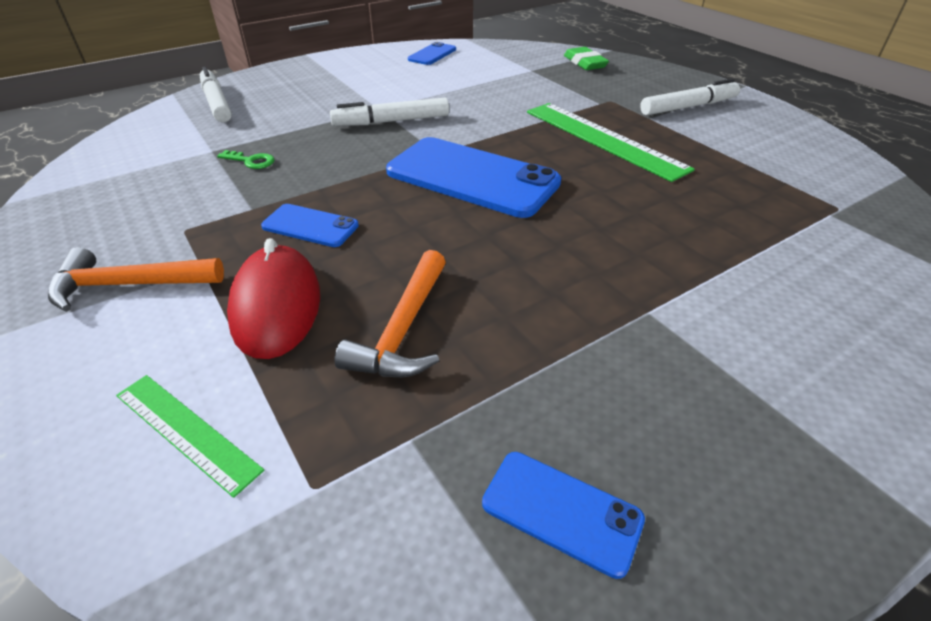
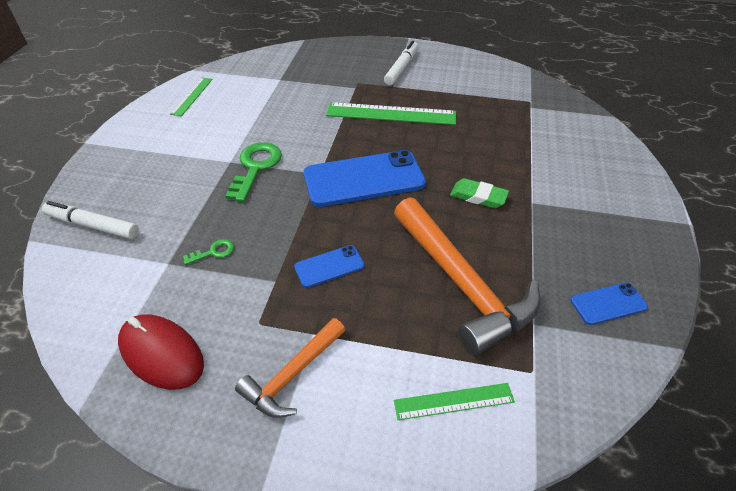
camera: 45 degrees left, 5 degrees up
(276, 306) = (390, 319): red mouse -> red mouse (161, 354)
(391, 121) = (256, 167): white marker -> green key
(403, 329) = (461, 283): orange hammer -> orange hammer, size x1.79
(432, 54) = (192, 96): blue phone -> green ruler
(585, 63) = (304, 58): green eraser -> green eraser (478, 196)

